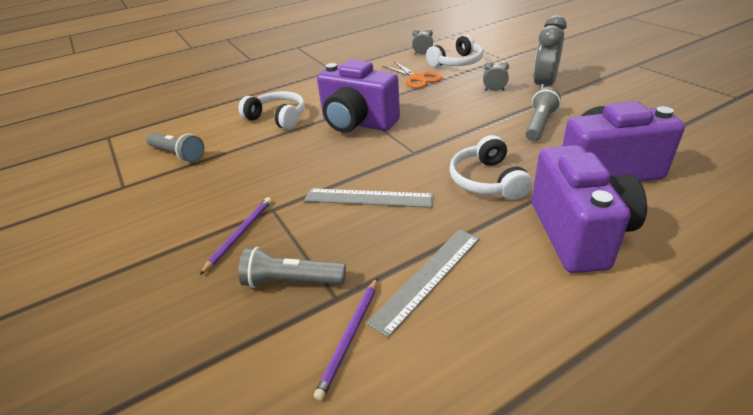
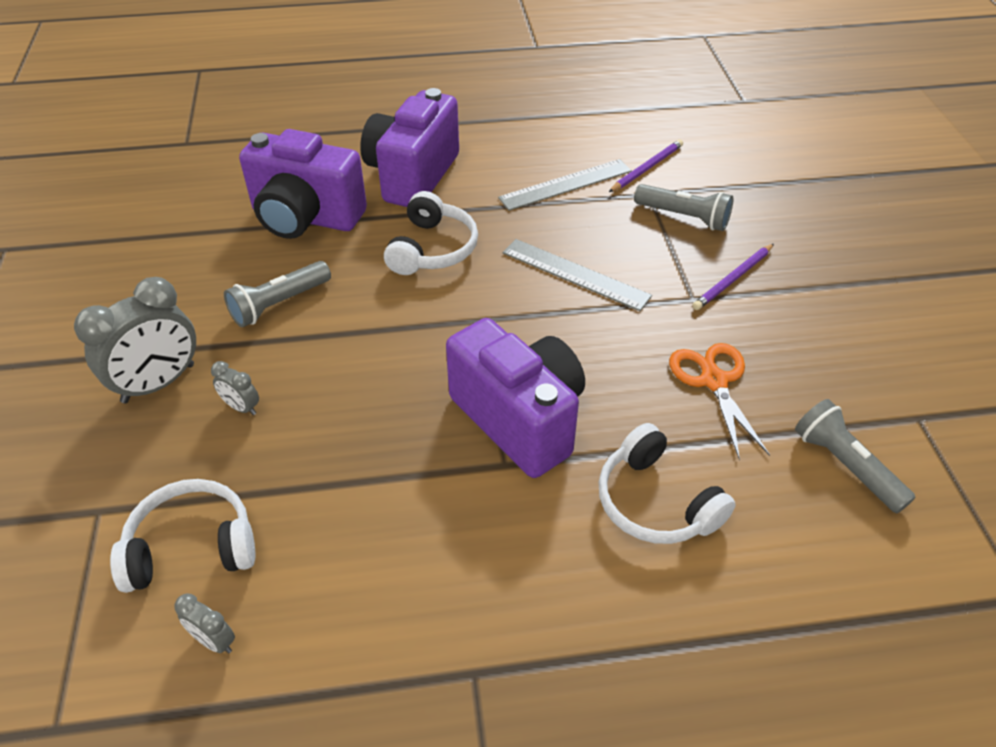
camera: 160 degrees left, 10 degrees up
(417, 78) = (322, 520): orange scissors -> orange scissors (714, 381)

